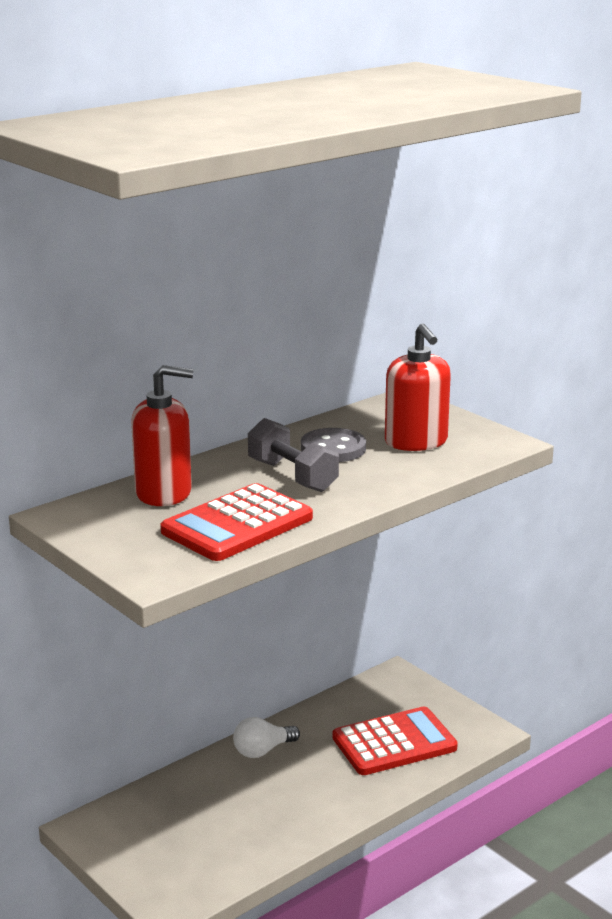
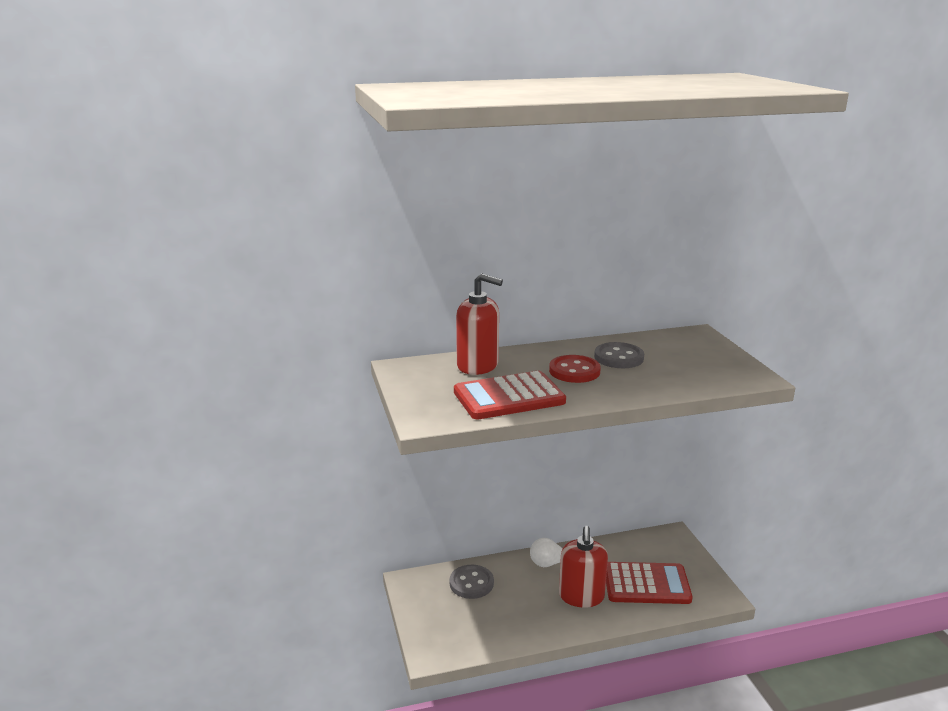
camera: 25 degrees right, 0 degrees up
(172, 805) = (471, 583): none -> grey button
(292, 476) = (574, 371): grey dumbbell -> red button
(416, 442) = (684, 364): red soap dispenser -> red soap dispenser (581, 596)

